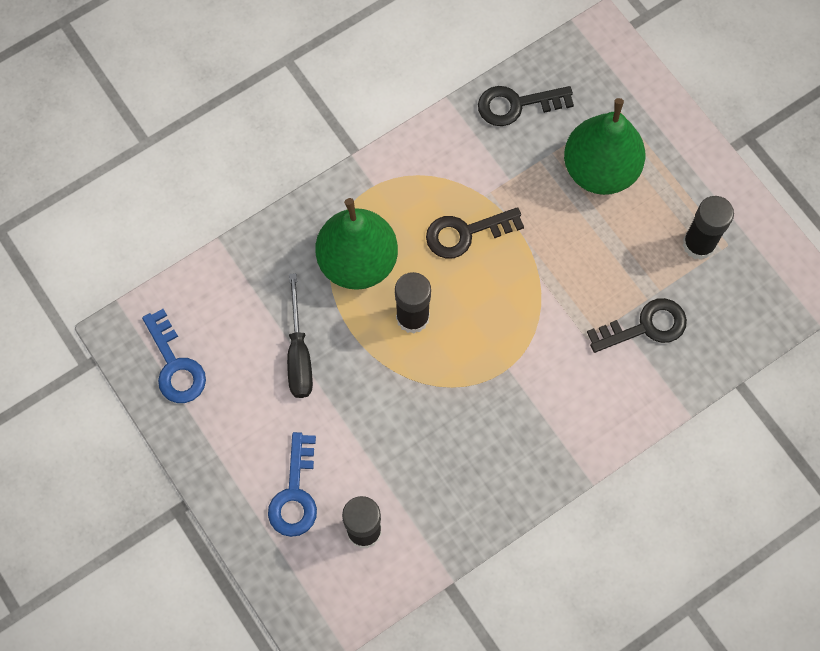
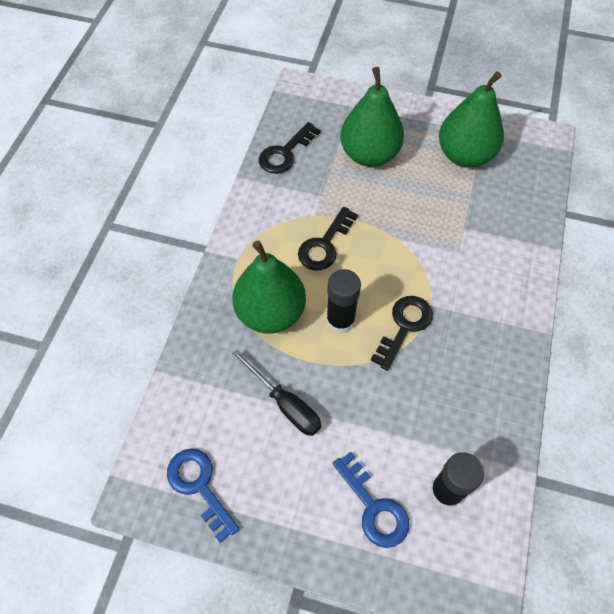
camera: 40 degrees left, 10 degrees down
(175, 365) = (199, 486): blue key -> blue key turned 150 degrees counterclockwise
(645, 326) = (483, 220): black key -> black key (404, 326)
(698, 244) = (465, 155): black glue stick -> green pear

